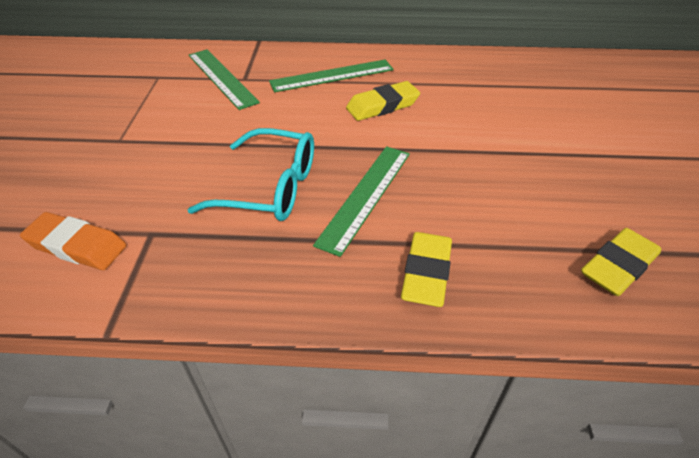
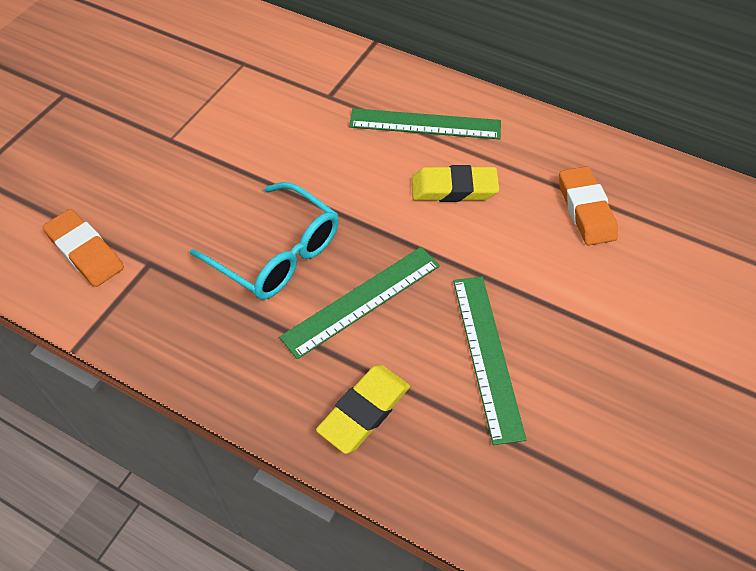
camera: 25 degrees right, 10 degrees up
(222, 78) = (306, 87): green ruler -> green ruler (487, 355)
(484, 91) = (585, 210): none -> orange eraser
(618, 266) = (559, 489): yellow eraser -> none

